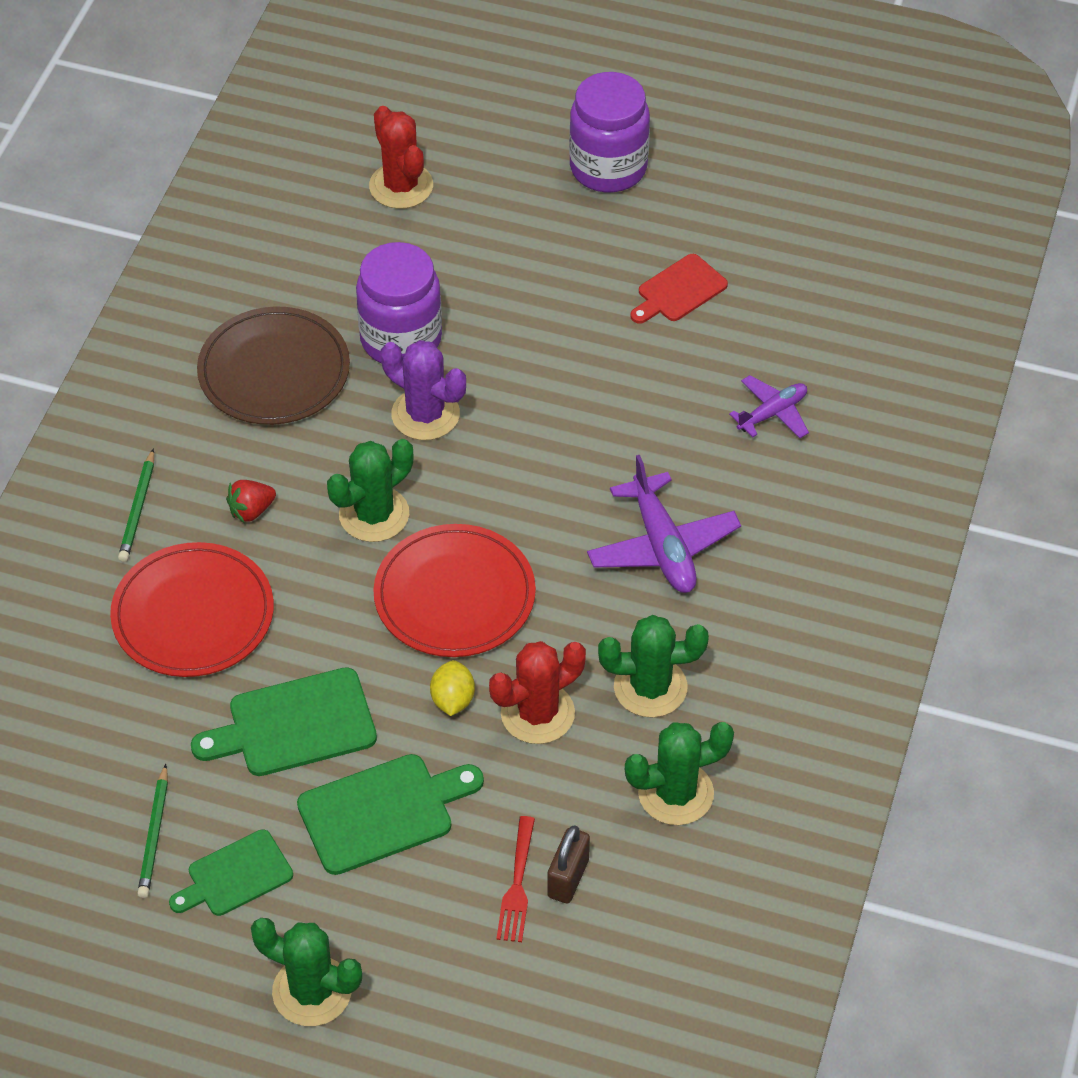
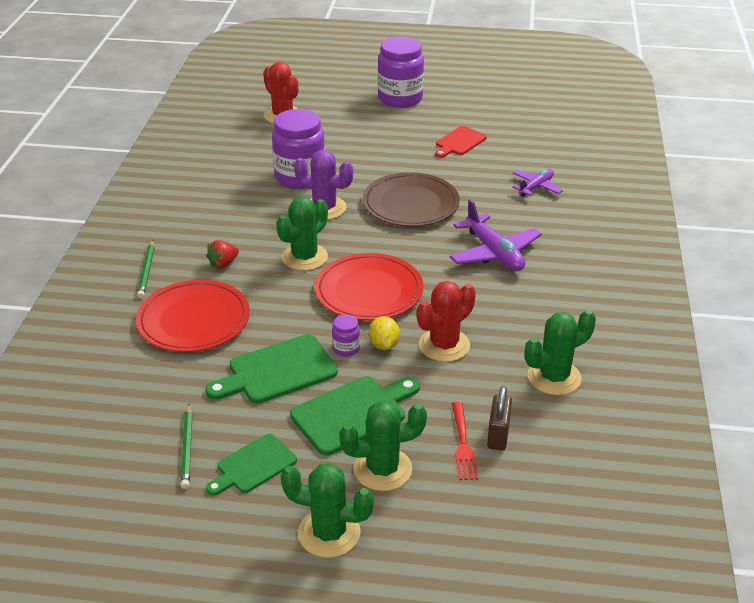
camera: 10 degrees left, 15 degrees down
(274, 371) = (224, 198): brown plate -> brown plate (410, 204)
(397, 699) = (346, 349): none -> purple jar
(650, 687) = (514, 323): green cactus -> green cactus (382, 469)

